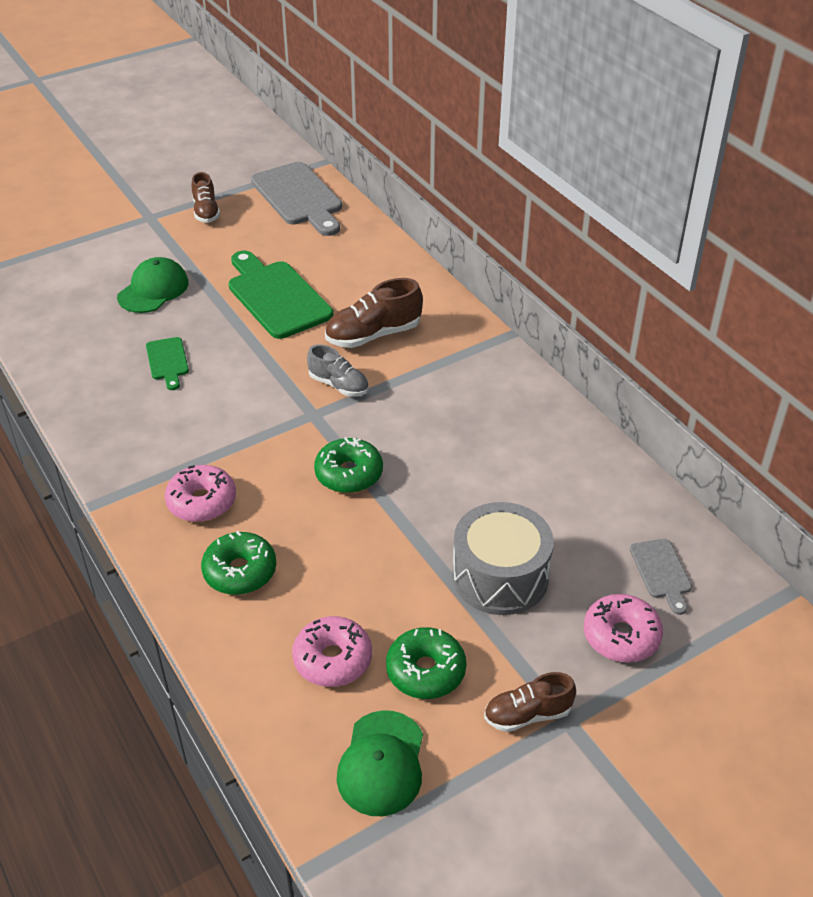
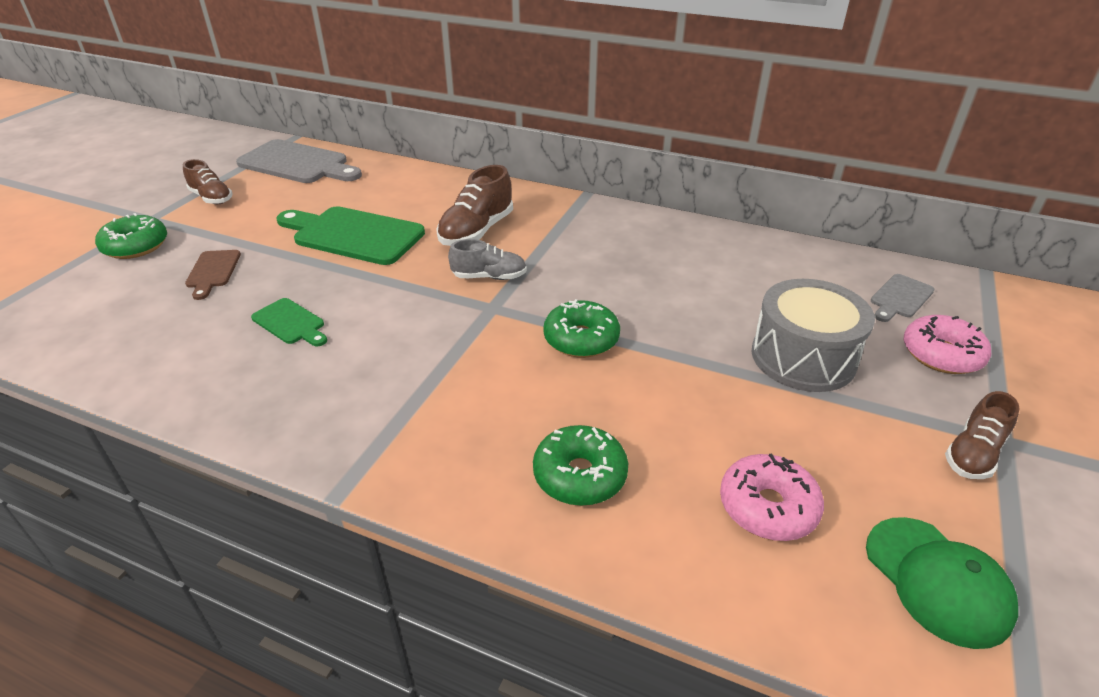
camera: 35 degrees left, 5 degrees down
(153, 290) = (212, 271): green cap -> brown cutting board
(202, 502) = (464, 430): pink donut -> none
(425, 671) = (854, 467): green donut -> green donut (136, 246)
(661, 572) = (900, 298): grey cutting board -> grey cutting board turned 90 degrees clockwise

